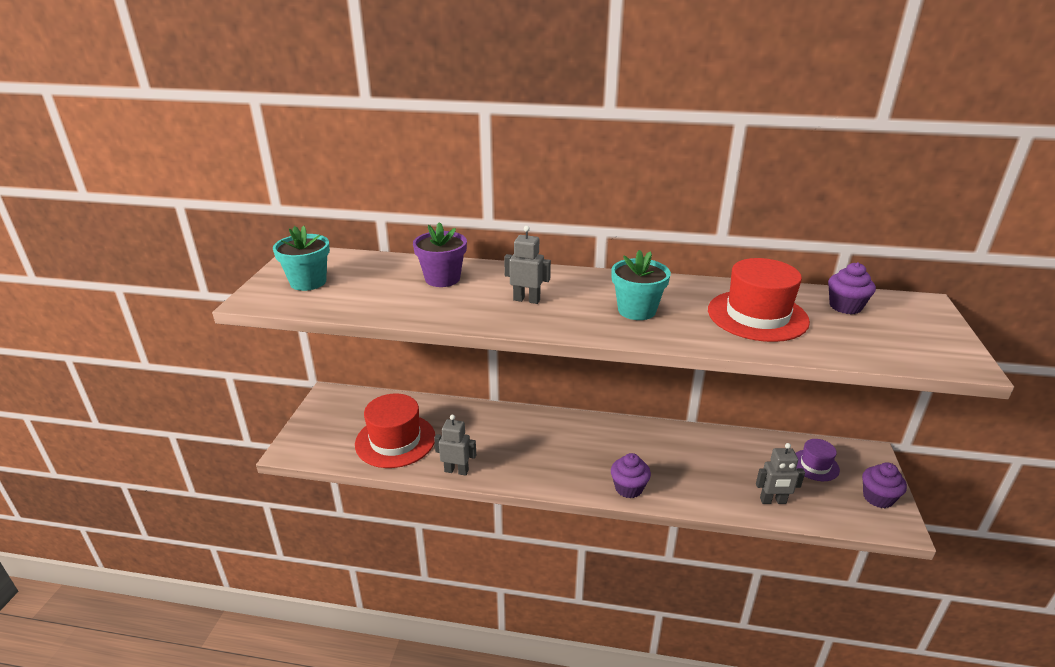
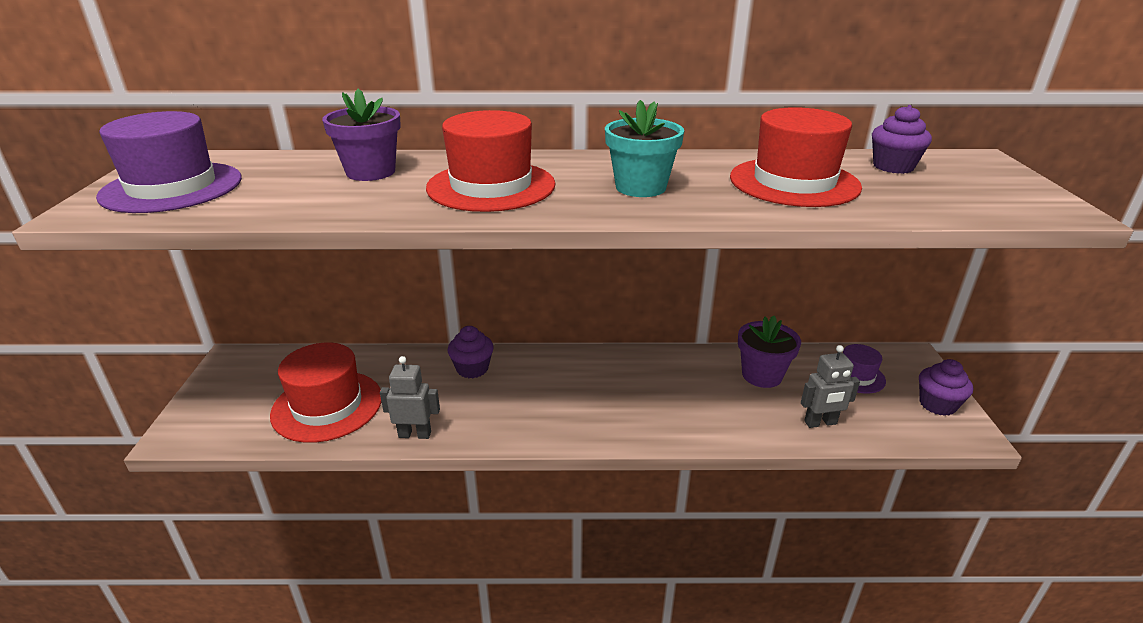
camera: 10 degrees left, 0 degrees up
(308, 282) = (172, 187): turquoise flower pot -> purple hat
(526, 300) = (491, 186): grey robot -> red hat
(628, 488) = (643, 429): purple cupcake -> purple cupcake (472, 369)
(735, 455) = (762, 375): none -> purple flower pot

